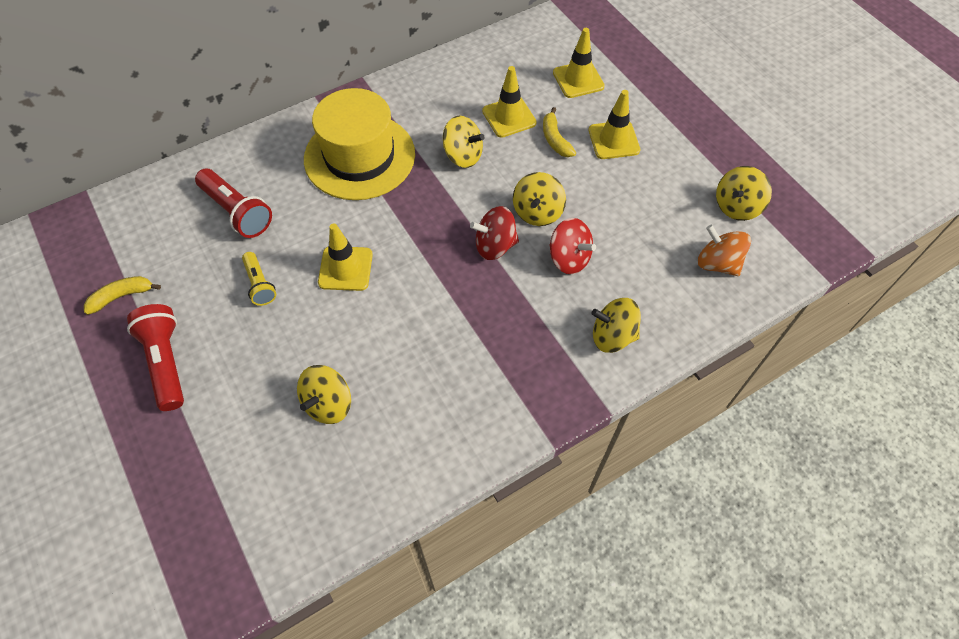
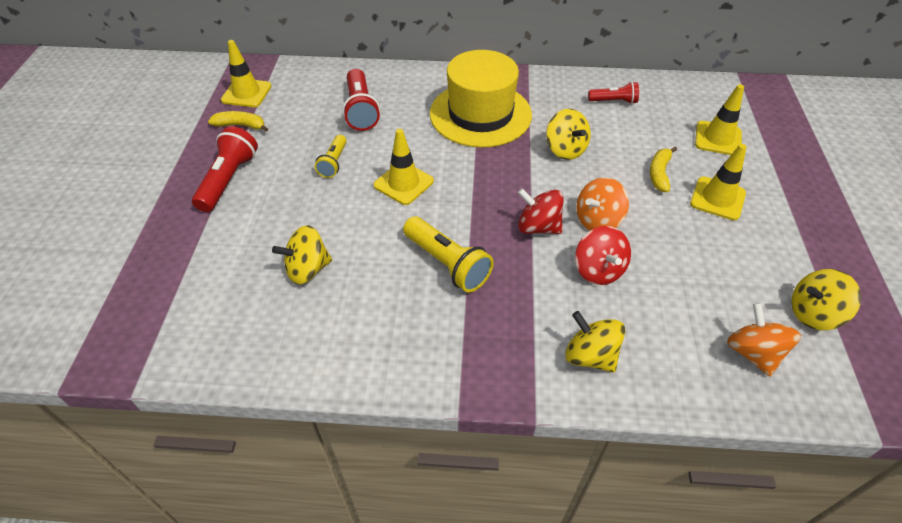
camera: 35 degrees right, 10 degrees down
(446, 324) = (447, 264): none -> yellow flashlight
(469, 82) = (614, 101): none -> red flashlight
(509, 117) = (629, 139): yellow traffic cone -> yellow traffic cone (246, 93)
(537, 212) = (598, 220): yellow spinning top -> orange spinning top

